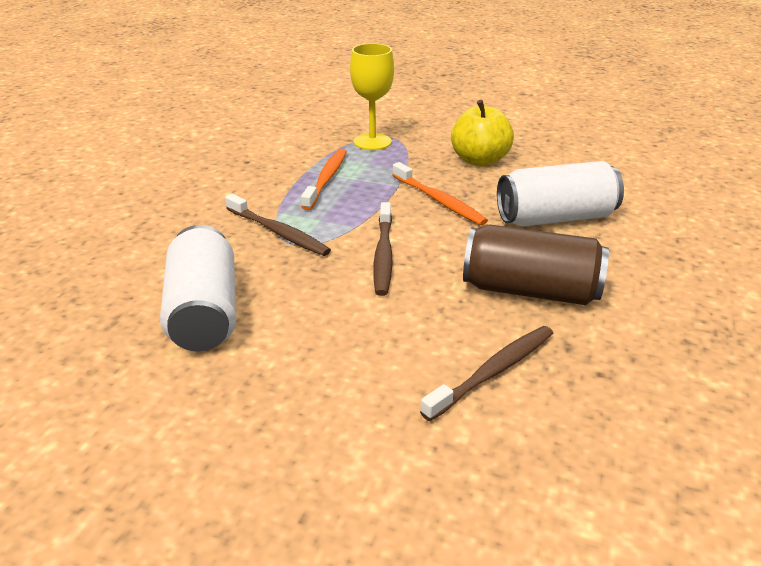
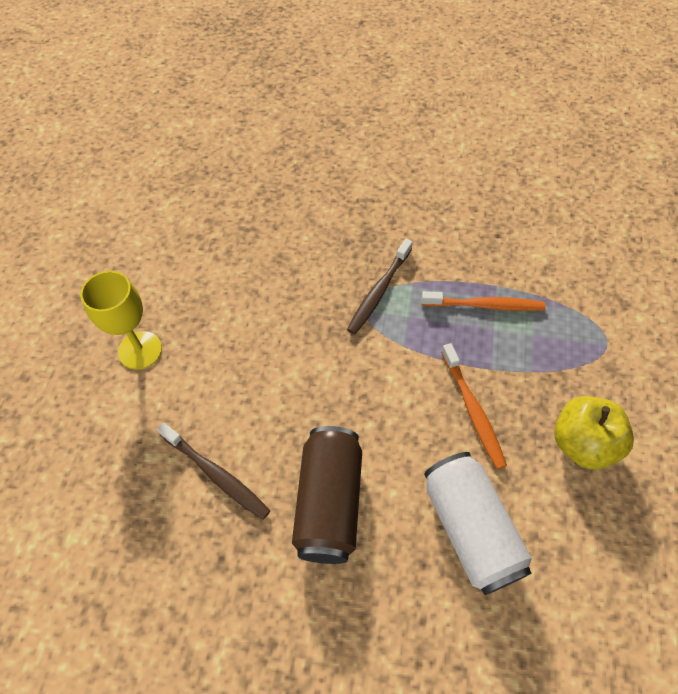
camera: 80 degrees right, 25 degrees up
(204, 312) = (263, 275): white can -> none
(372, 142) = (584, 330): yellow goblet -> yellow goblet (140, 350)
(383, 255) = (361, 375): brown toothbrush -> none
(439, 200) = (472, 410): orange toothbrush -> orange toothbrush turned 60 degrees counterclockwise

